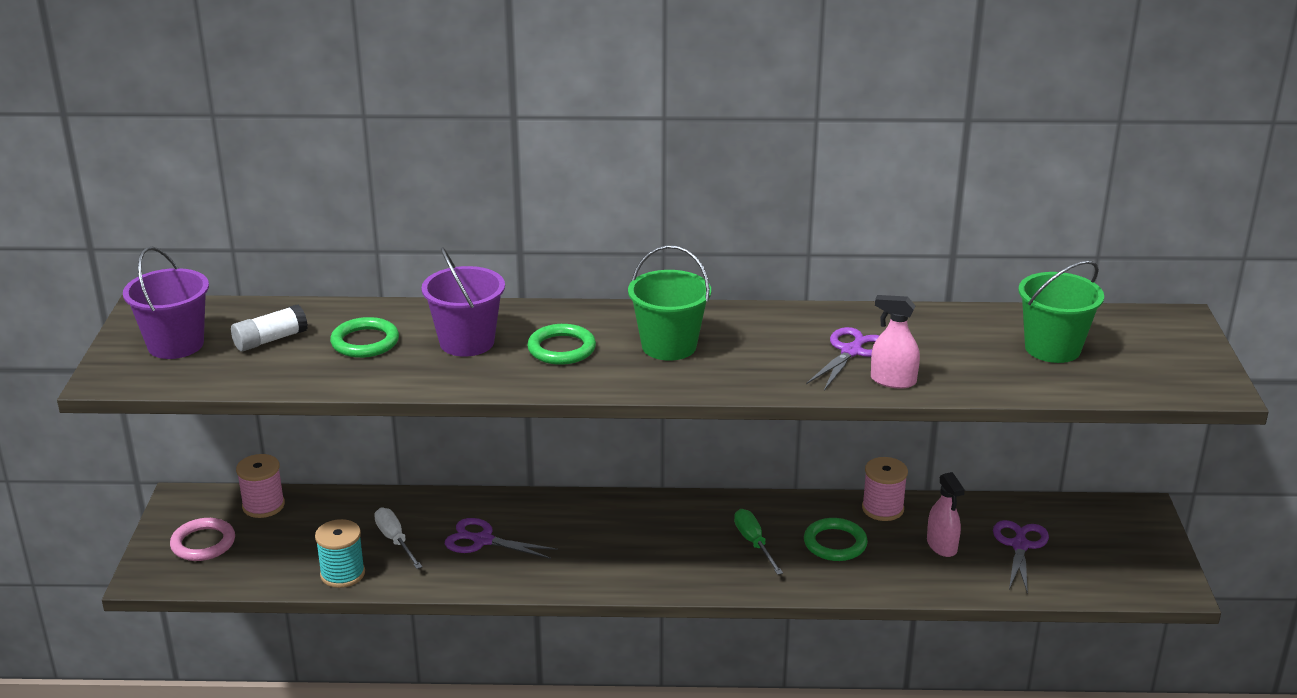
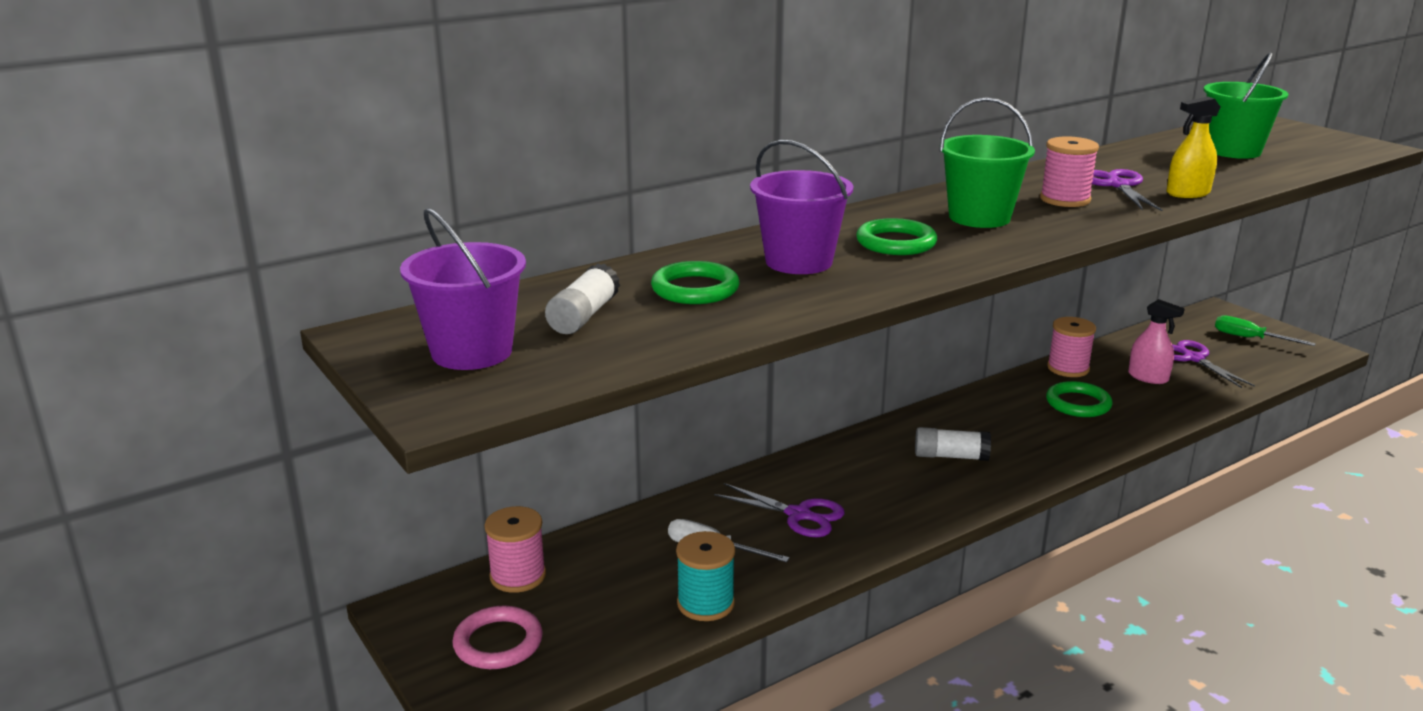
camera: 35 degrees left, 5 degrees down
(483, 540) = (798, 515): purple scissors -> purple scissors turned 135 degrees counterclockwise
(657, 543) = (950, 456): none -> white glue stick
(754, 543) = (1022, 426): green screwdriver -> green screwdriver (1250, 338)
(774, 351) = (1065, 199): none -> pink spool
(893, 381) = (1188, 193): pink spray bottle -> yellow spray bottle

